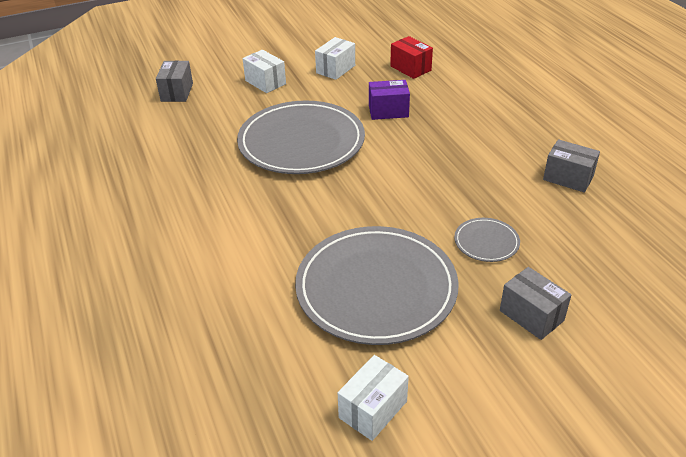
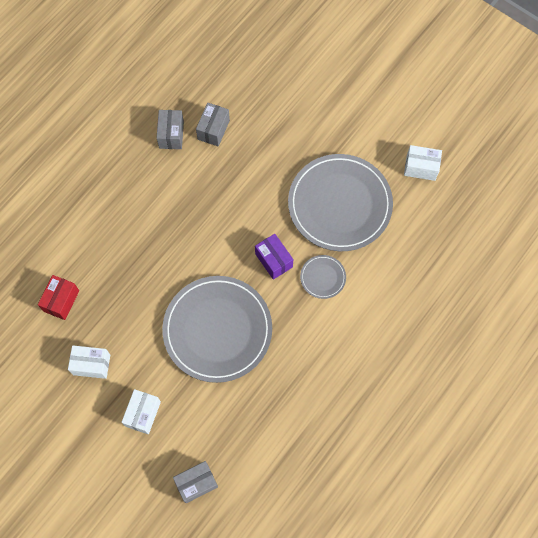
camera: 120 degrees left, 30 degrees up
(388, 111) = (141, 287): purple box -> purple box (274, 260)
(486, 242) = (265, 161): grey plate -> grey plate (323, 277)
(531, 315) = (314, 119): grey box -> grey box (213, 130)

